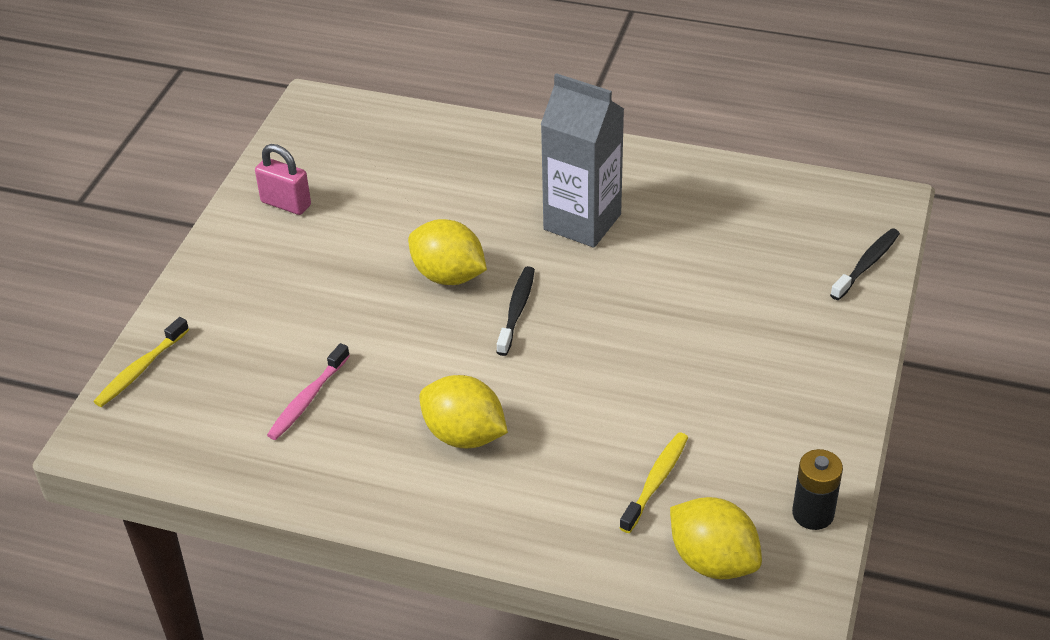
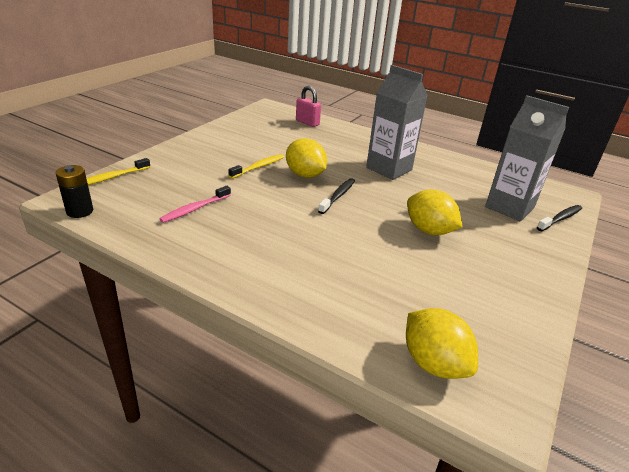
camera: 10 degrees right, 10 degrees down
(286, 204) = (234, 134): pink padlock -> pink padlock (307, 123)
(464, 435) = (280, 246): yellow lemon -> yellow lemon (429, 230)
(656, 481) = (401, 300): yellow toothbrush -> yellow toothbrush (258, 167)
(788, 260) = (509, 207): none -> grey carton
(813, 514) = (518, 349): black battery -> black battery (80, 211)

